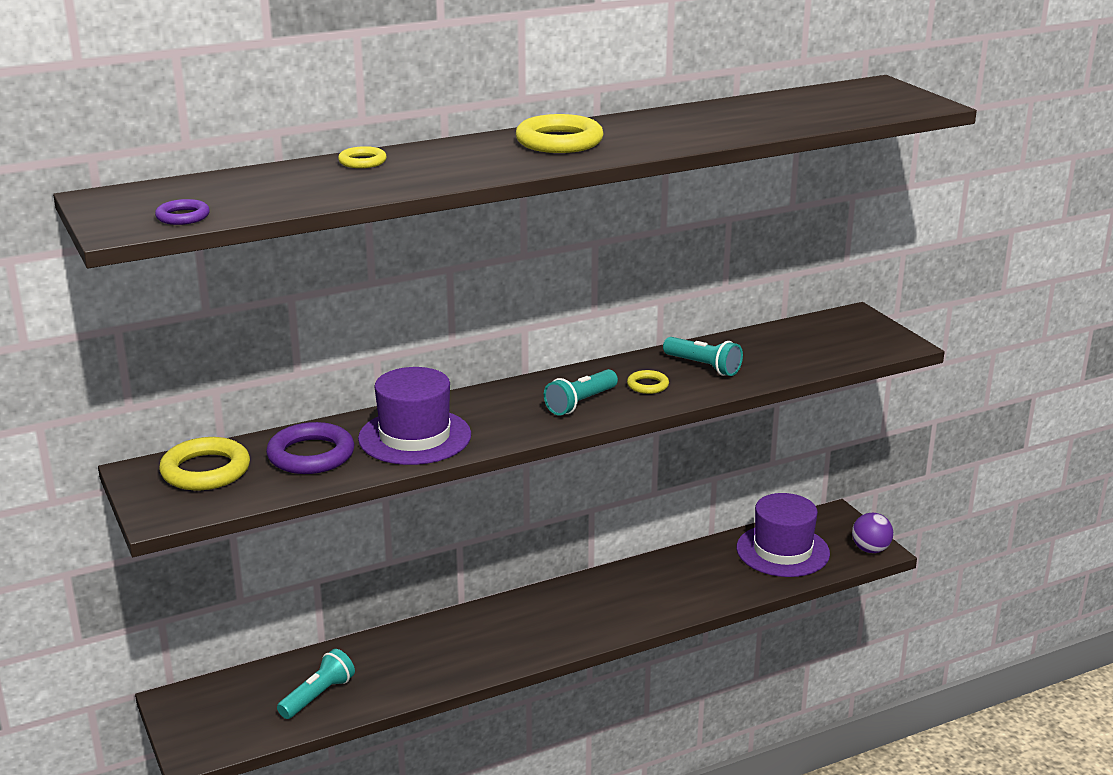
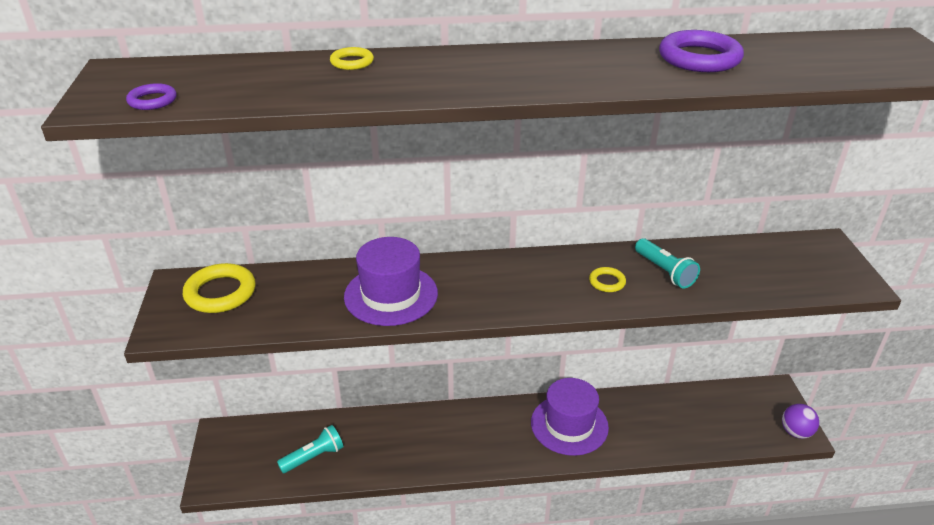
camera: 20 degrees right, 10 degrees up
(311, 455) = (303, 295): purple ring -> purple ring (699, 58)
(559, 141) = (540, 64): yellow ring -> none
(580, 403) = (541, 289): turquoise flashlight -> none
(782, 551) = (719, 414): purple hat -> purple hat (569, 425)

